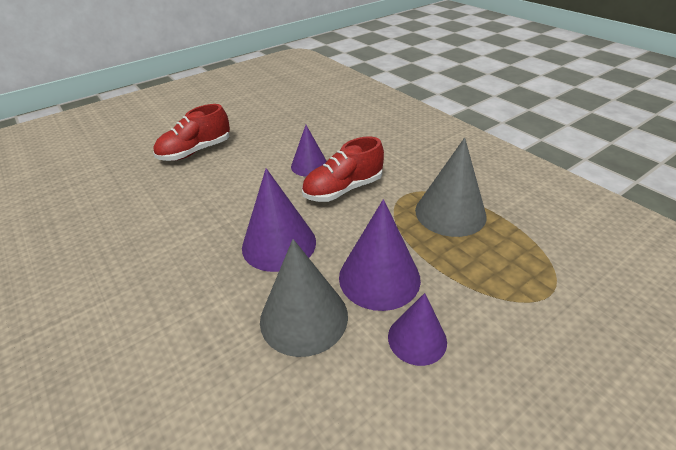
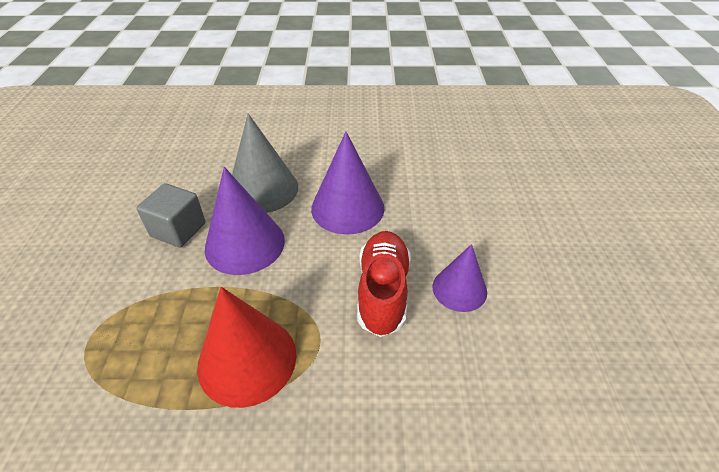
camera: 125 degrees right, 5 degrees up
(195, 151) = (568, 210): red shoe -> none
(417, 339) = (178, 229): purple cone -> grey cube
(450, 213) = (247, 359): grey cone -> red cone

